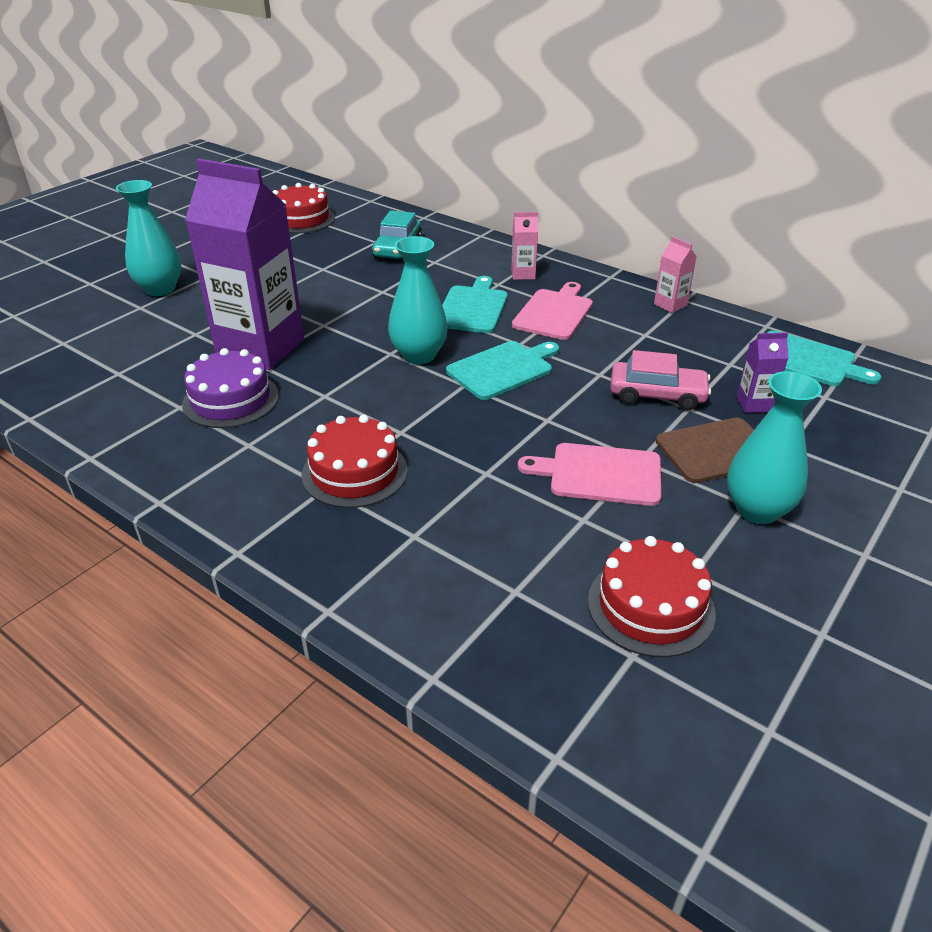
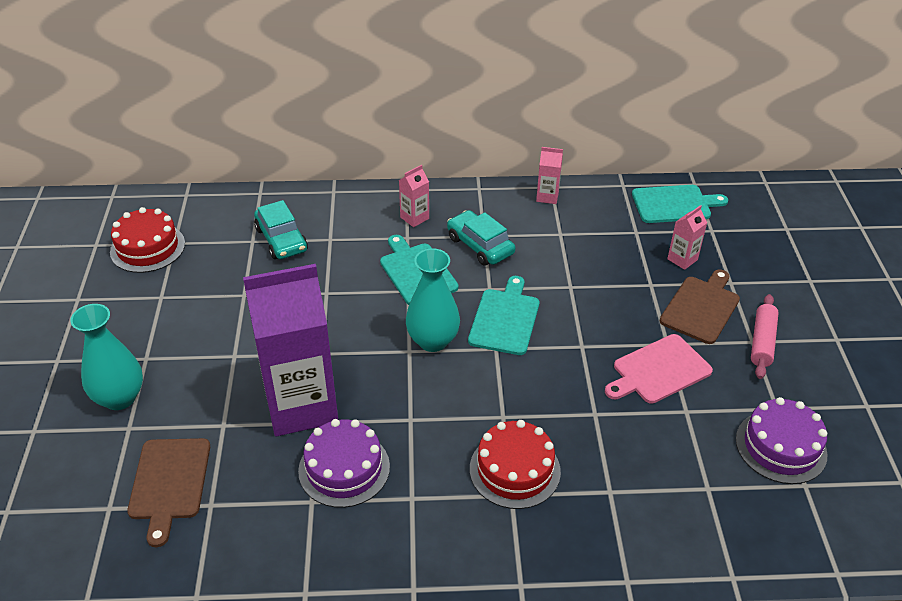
camera: 40 degrees left, 5 degrees up
(114, 348) = (169, 483): none -> brown cutting board
(554, 313) = (480, 245): pink cutting board -> turquoise car
(650, 606) = (781, 446): red cake -> purple cake
(657, 395) = (622, 284): pink car -> none
(754, 404) = (682, 259): purple carton -> pink carton
(757, 510) = (762, 342): turquoise vase -> pink rolling pin

